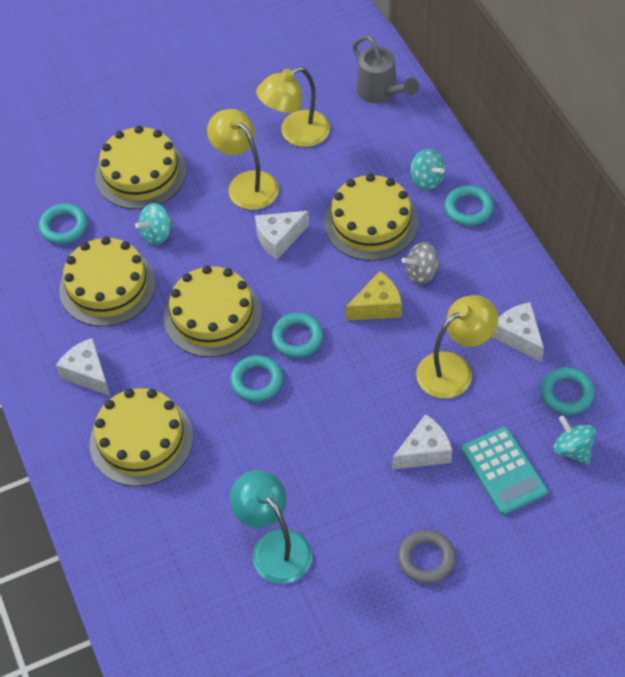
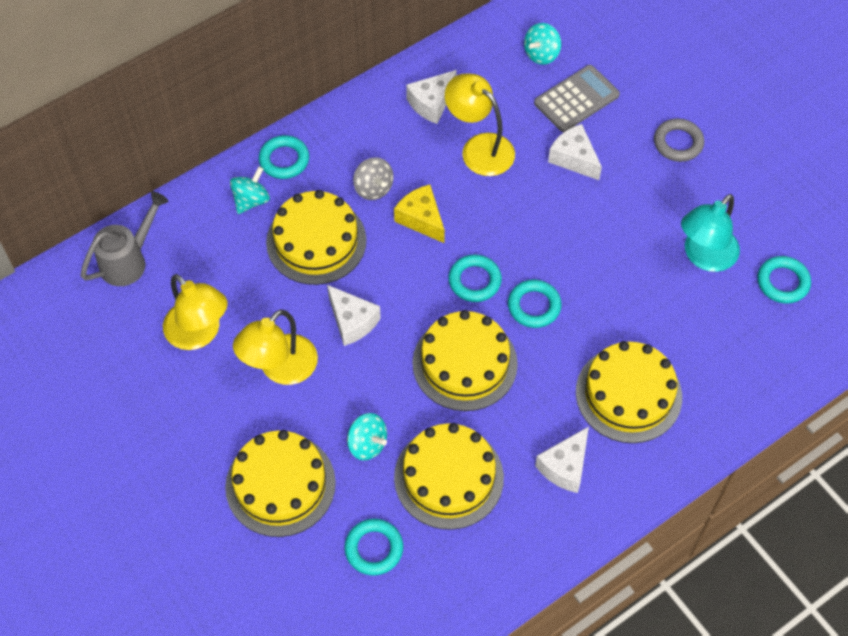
camera: 105 degrees left, 5 degrees up
(503, 471) = (576, 99): turquoise calculator -> grey calculator
(567, 394) = (485, 63): turquoise ring -> turquoise ring (782, 282)

